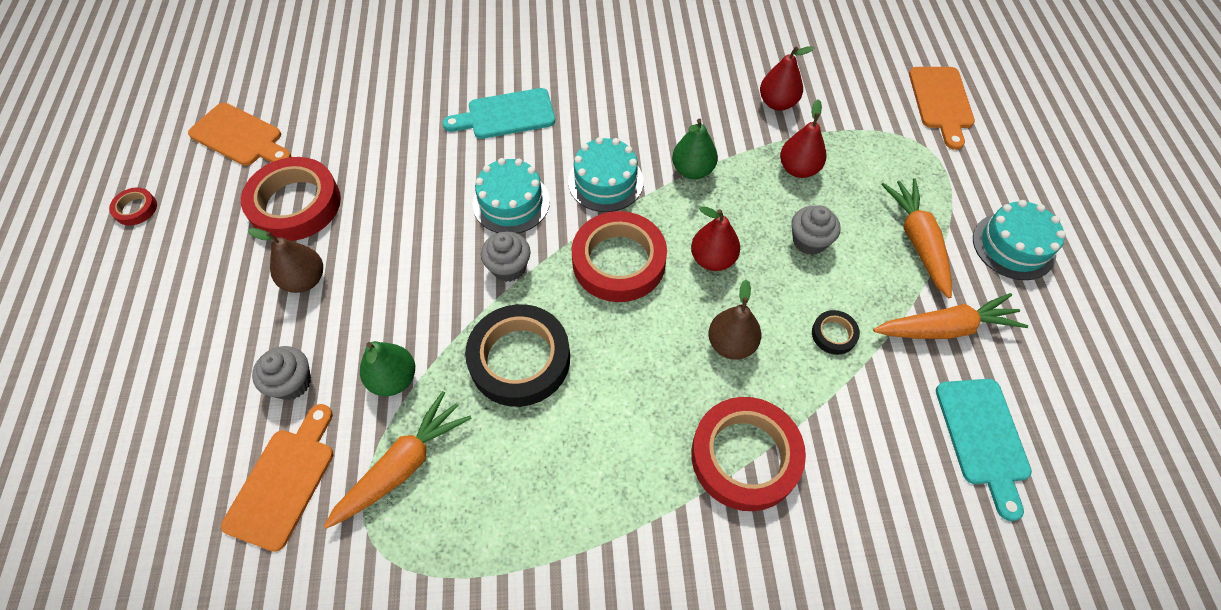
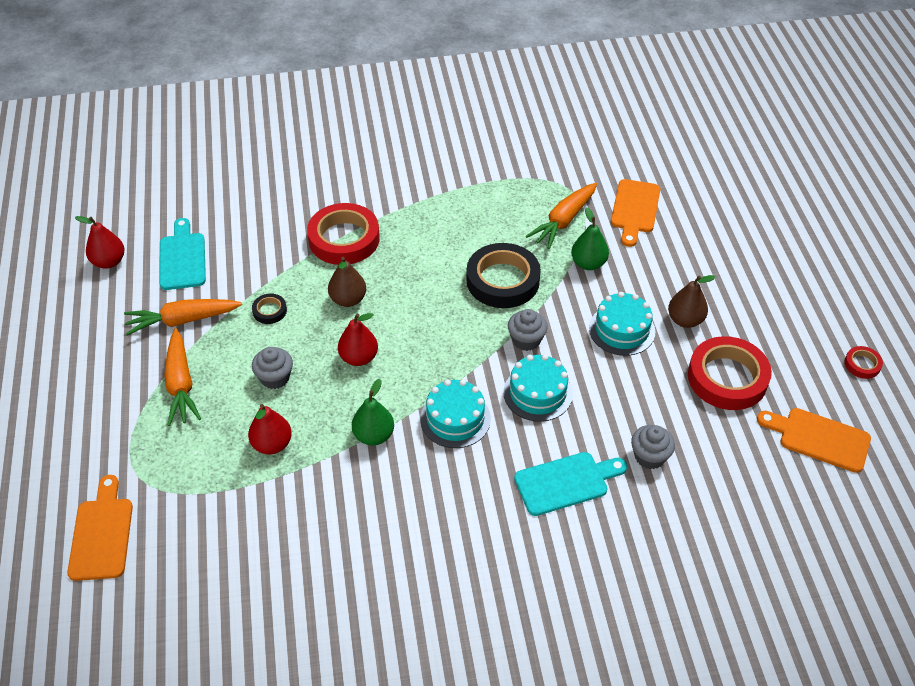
camera: 175 degrees right, 10 degrees down
(292, 383) = (658, 257): grey cupcake -> grey cupcake (649, 456)
(619, 261) = (437, 351): red tape -> none
(777, 103) = (281, 519): red pear -> red pear (109, 262)
(1013, 246) = (99, 386): turquoise cake -> turquoise cake (622, 330)

